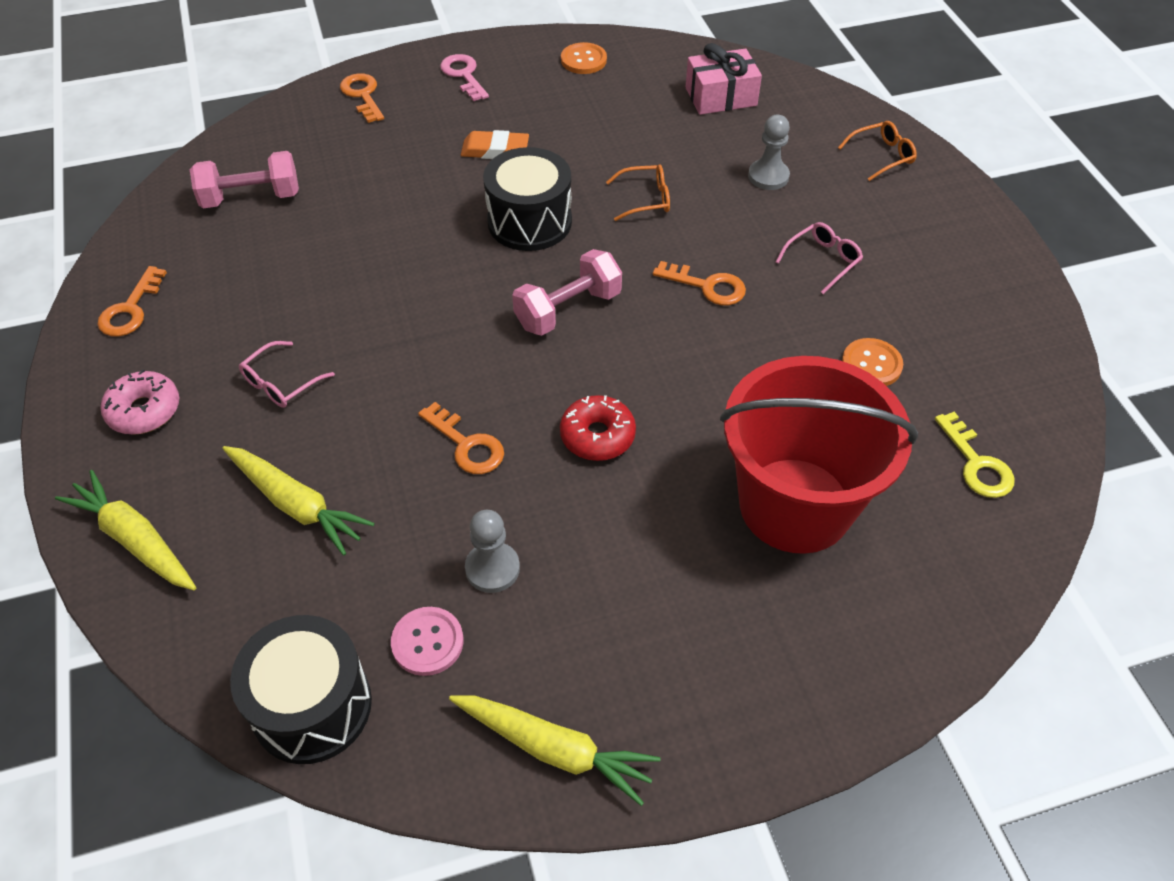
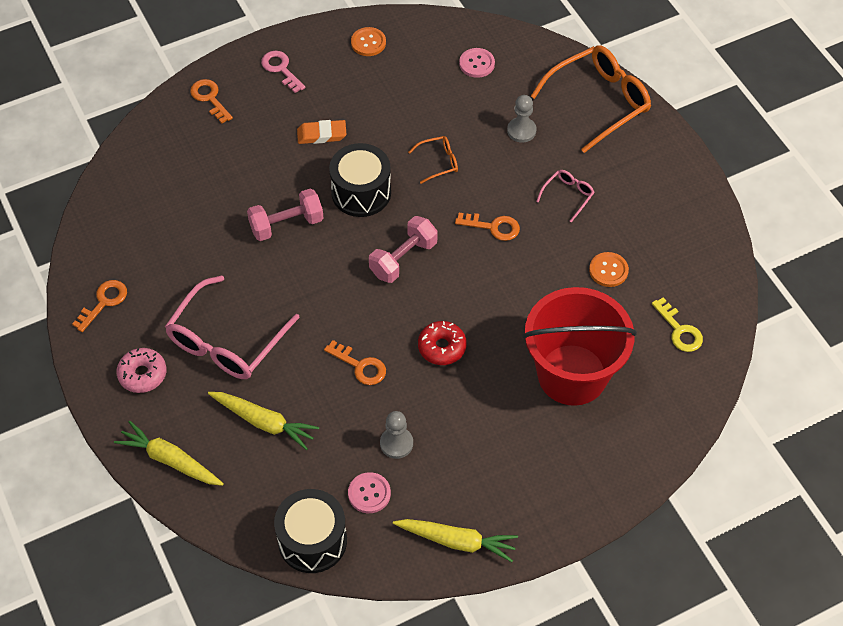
camera: 10 degrees left, 5 degrees up
(130, 309) = (104, 302): orange key -> orange key turned 150 degrees counterclockwise
(251, 198) = (156, 200): pink dumbbell -> pink dumbbell (286, 224)
(281, 383) = (226, 341): pink glasses -> pink glasses, size x2.16
(721, 96) = (477, 64): pink gift -> pink button
(882, 156) = (599, 102): orange glasses -> orange glasses, size x2.16

